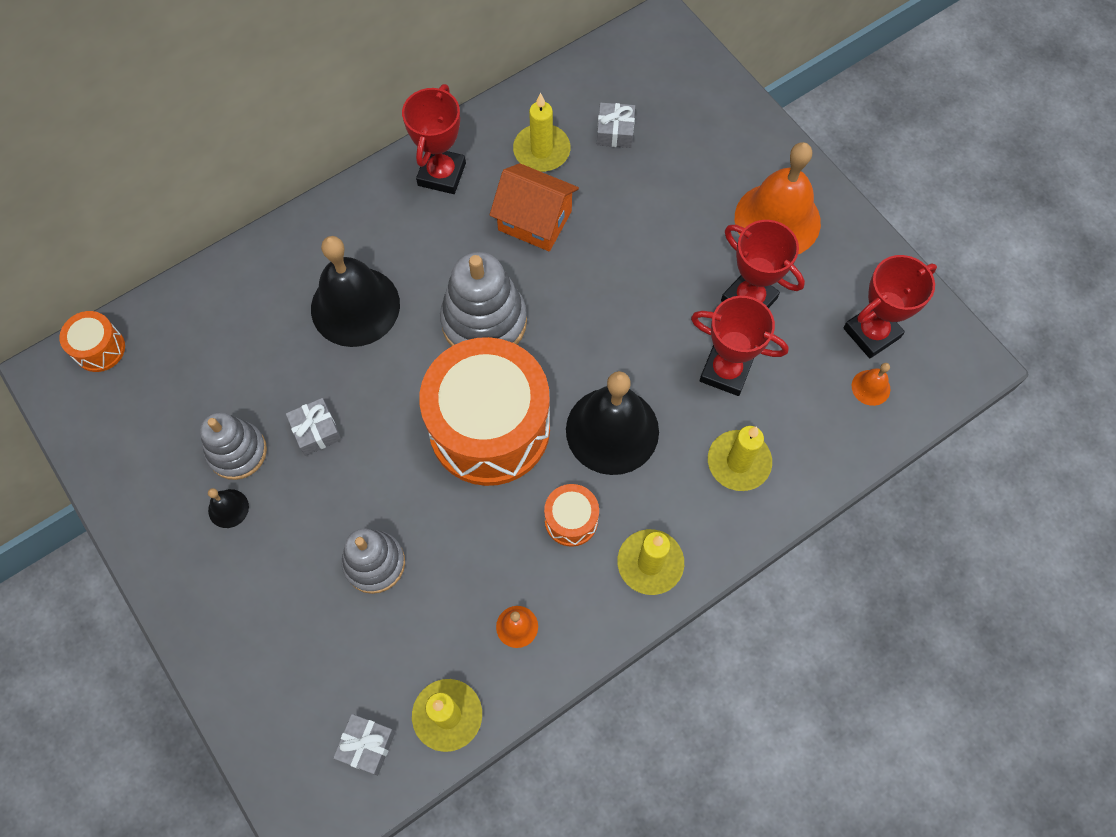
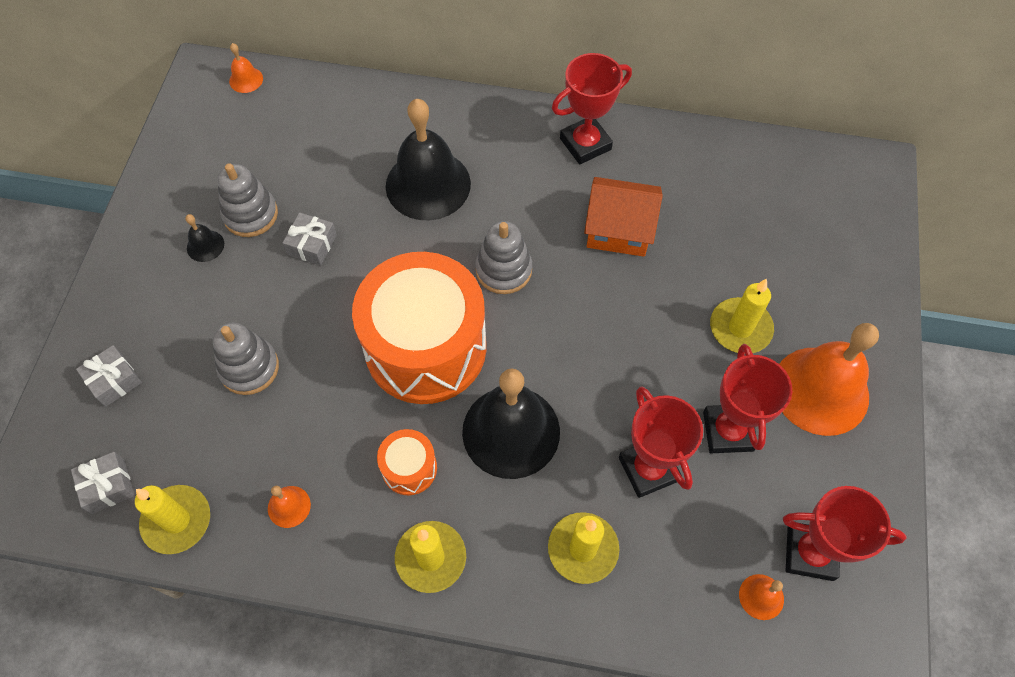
camera: 45 degrees right, 5 degrees down
(99, 349) = (246, 79): orange drum -> orange bell
(484, 321) = (503, 270): grey stacking toy -> grey stacking toy, size x0.66
(535, 220) = (618, 230): orange house -> orange house turned 60 degrees counterclockwise
(541, 150) = (678, 185): yellow candle -> yellow candle (740, 328)
(615, 131) = (752, 215): grey gift -> grey gift (114, 380)

